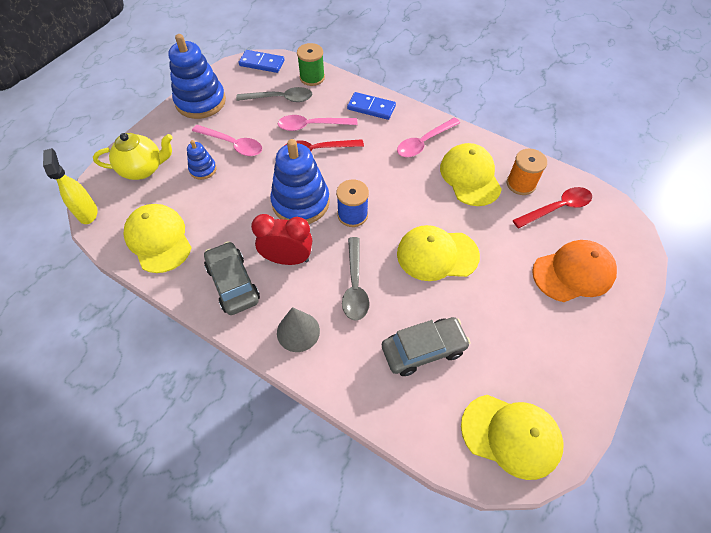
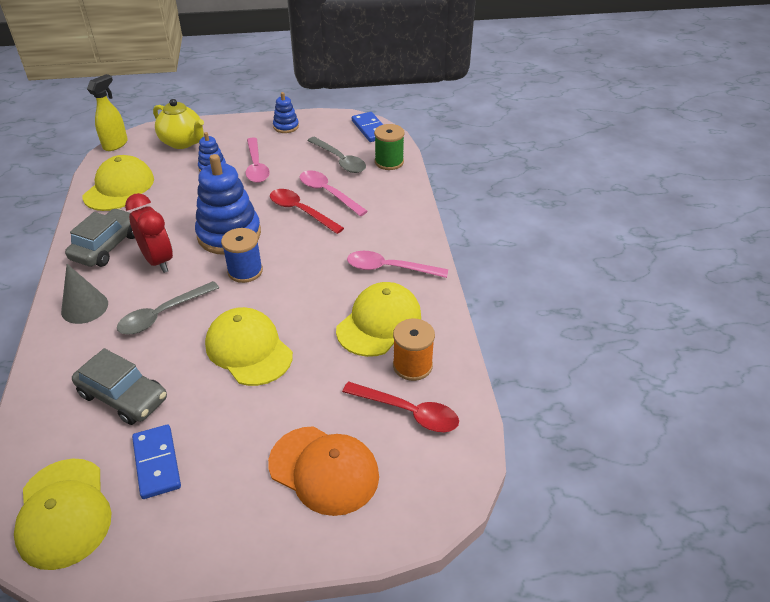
camera: 50 degrees right, 15 degrees down
(200, 101) = (286, 126): blue stacking toy -> blue stacking toy, size x0.49
(371, 108) = (395, 213): blue domino -> blue domino (157, 463)

